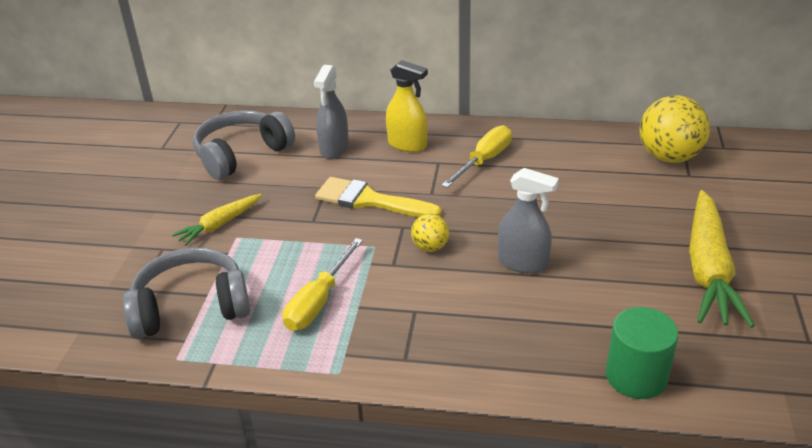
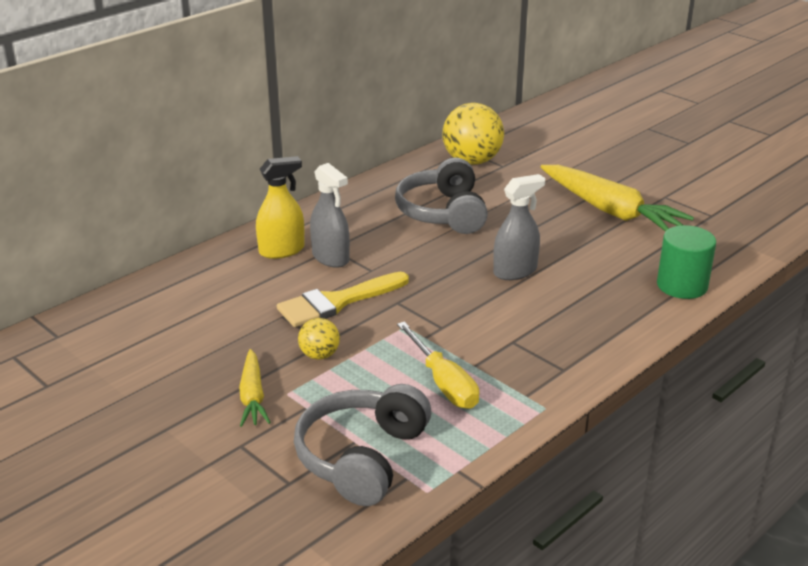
camera: 55 degrees left, 5 degrees down
(241, 154) = (148, 340): grey headphones -> grey headphones (443, 213)
(334, 148) = (226, 287): grey spray bottle -> grey spray bottle (330, 257)
(430, 247) = (442, 301): yellow ball -> yellow ball (319, 355)
(484, 160) = (362, 228): yellow screwdriver -> none

